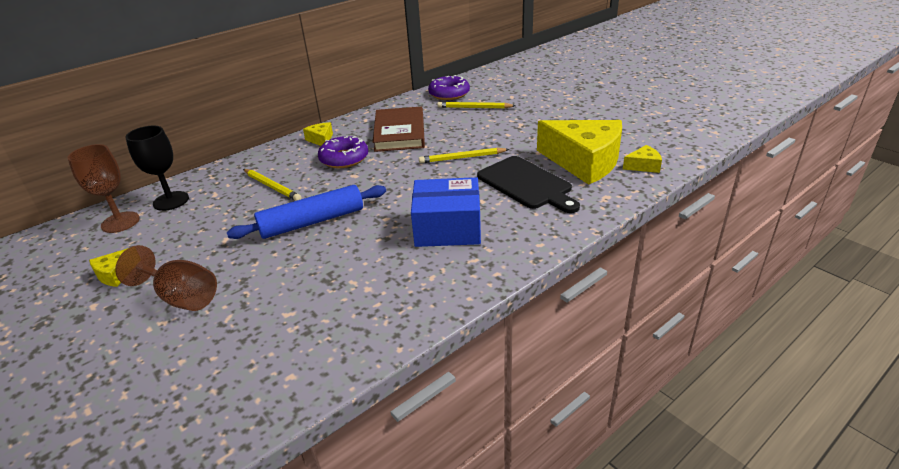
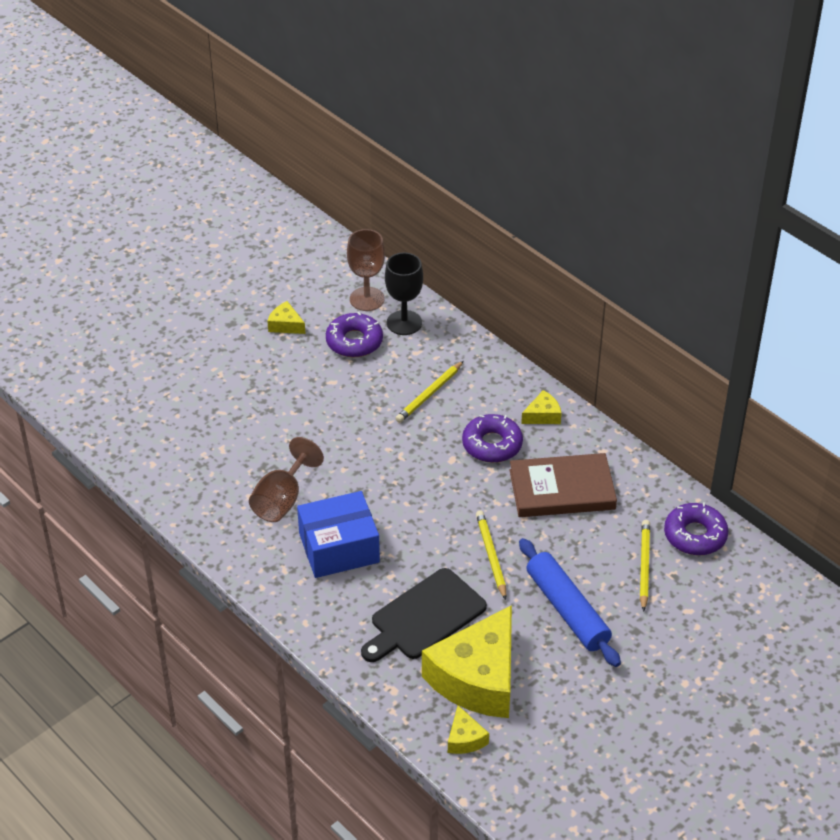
camera: 85 degrees right, 10 degrees up
(176, 228) = (354, 341): none -> purple donut
(181, 297) = (250, 376): brown goblet -> brown goblet (282, 500)
(312, 222) = (358, 439): blue rolling pin -> blue rolling pin (567, 610)
(447, 228) = (339, 547): blue box -> blue box turned 75 degrees clockwise

